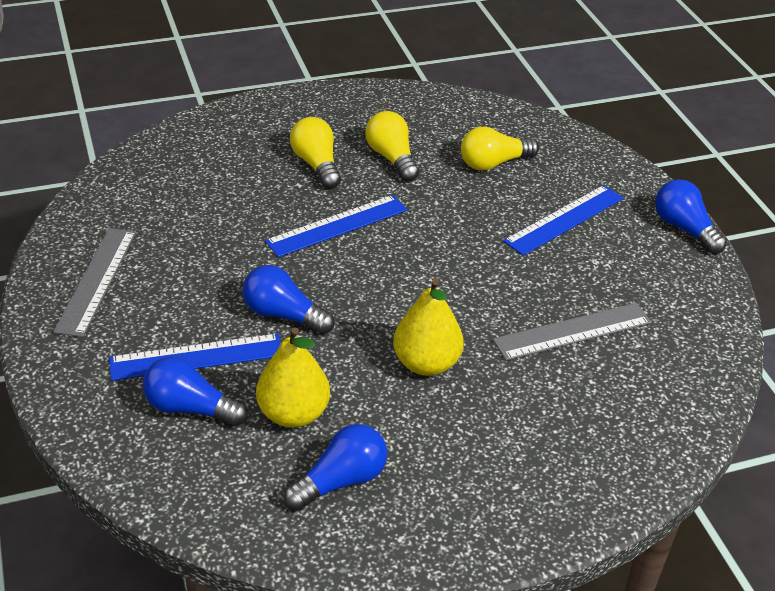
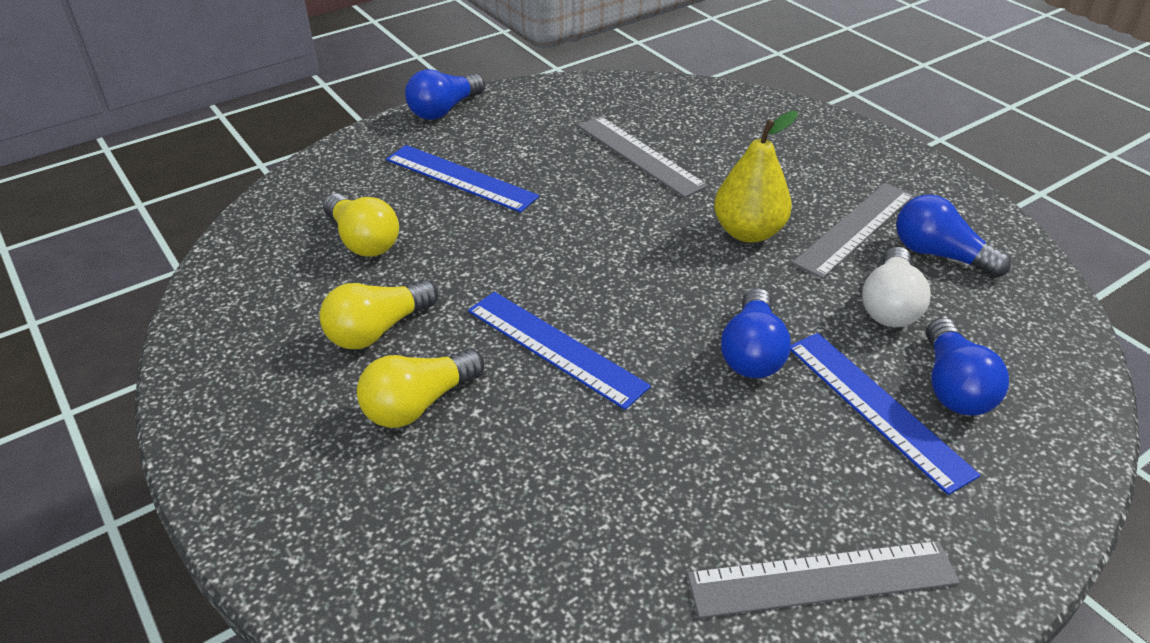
camera: 105 degrees left, 0 degrees up
(293, 414) = (889, 305): yellow pear -> white light bulb
(403, 438) = (855, 229): none -> grey ruler

